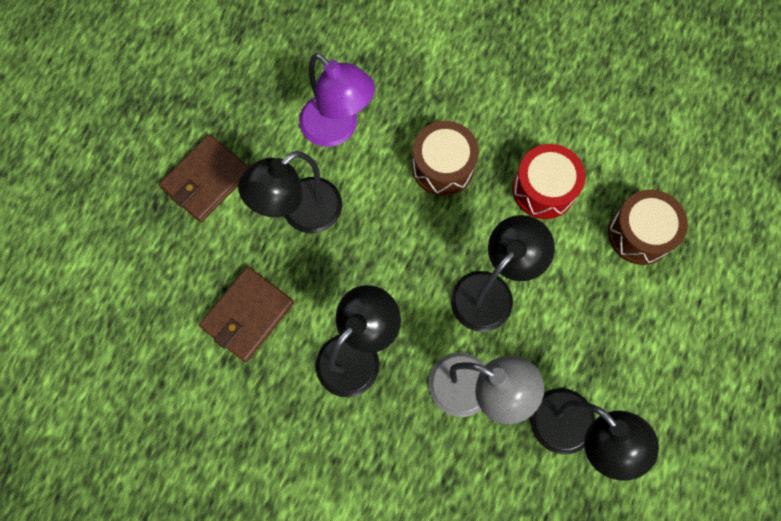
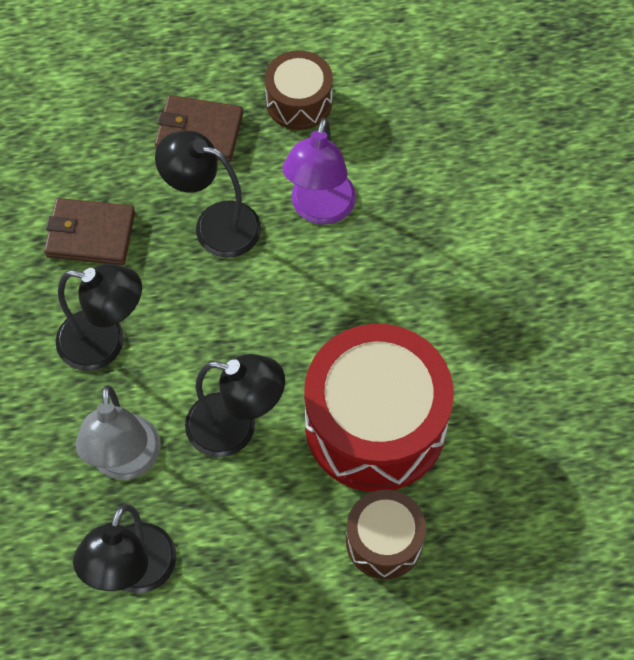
camera: 60 degrees right, 10 degrees down
(443, 166) = (340, 320): brown drum -> brown drum (299, 102)
(543, 189) = (375, 425): red drum -> red drum, size x1.91

